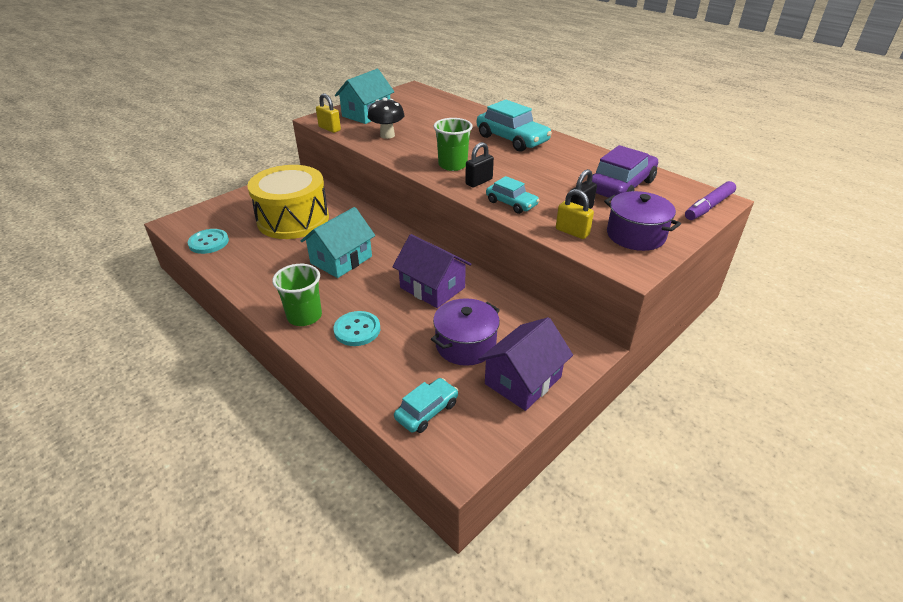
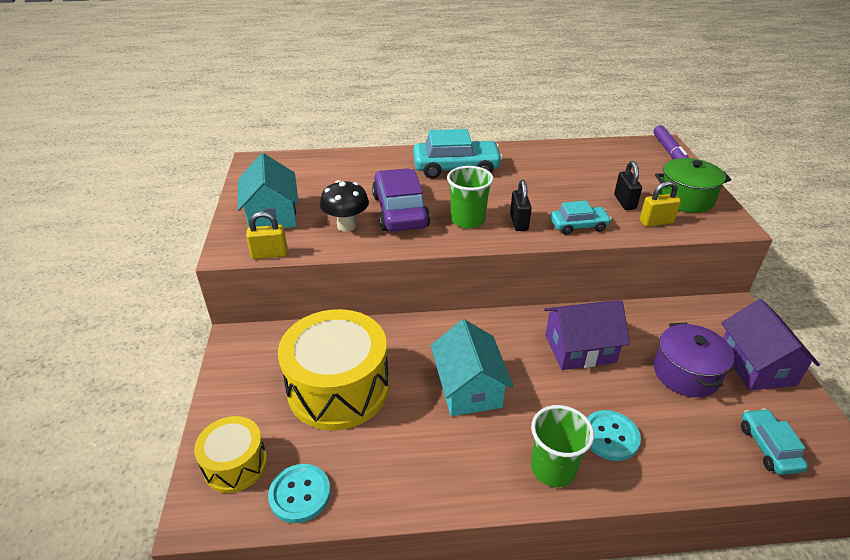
camera: 50 degrees left, 0 degrees up
(211, 217) = (235, 464): none -> yellow drum
(621, 186) = (602, 166): purple car -> purple car (400, 211)
(635, 235) = (685, 199): purple pot -> green pot

